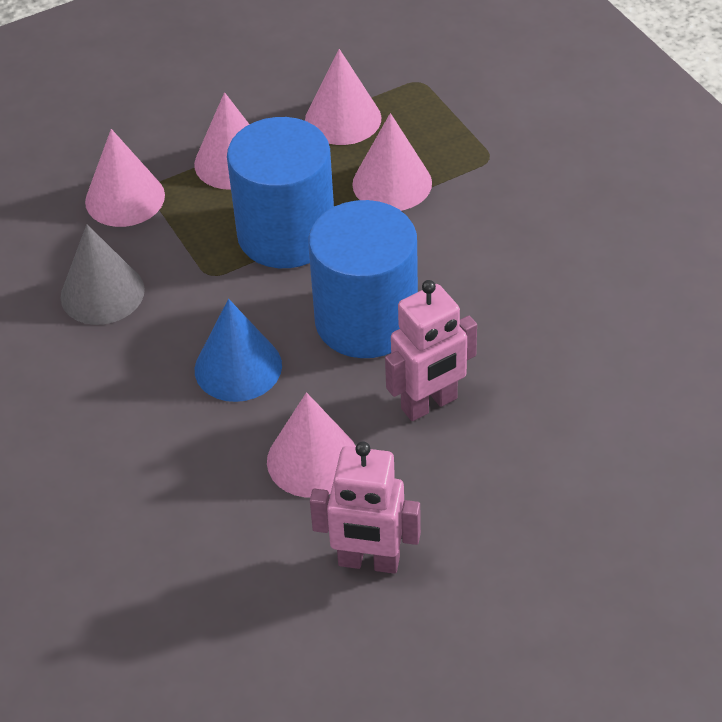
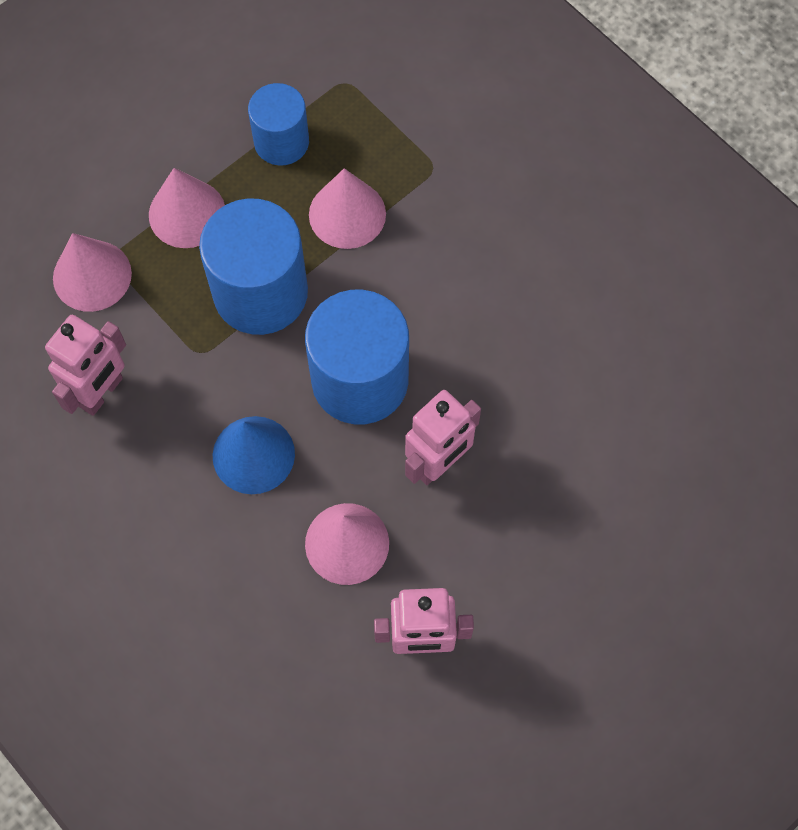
camera: 15 degrees left, 20 degrees up
(102, 293) = (101, 393): grey cone -> pink robot
(343, 119) = (281, 142): pink cone -> blue cylinder

